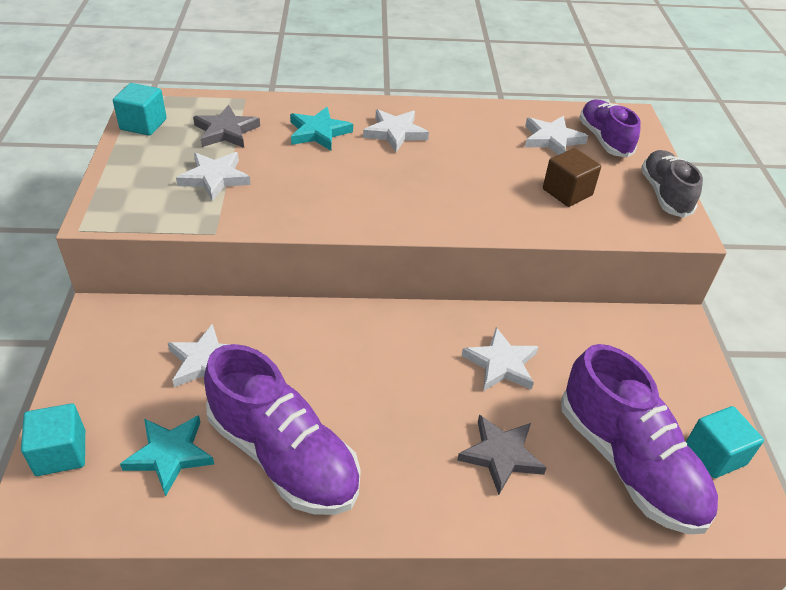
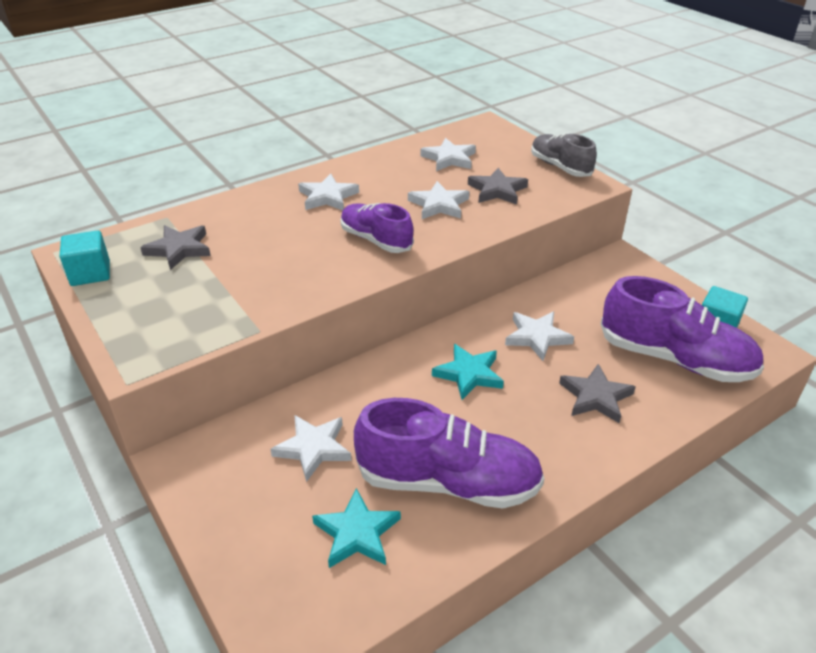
camera: 30 degrees left, 5 degrees down
(61, 453) = (258, 587): turquoise cube -> none
(214, 178) = (211, 289): white star -> white star (439, 205)
(318, 132) = (264, 219): turquoise star -> turquoise star (469, 374)
(567, 192) = (497, 190): brown cube -> grey star
(604, 139) = (485, 145): purple shoe -> purple shoe (376, 240)

